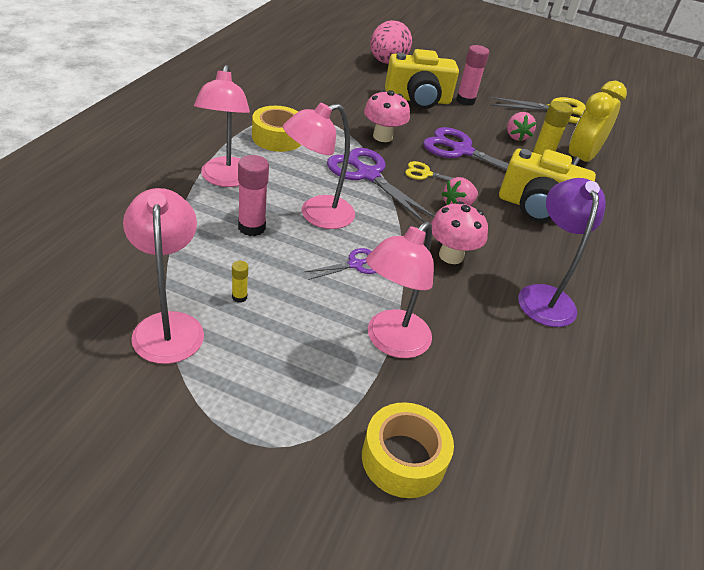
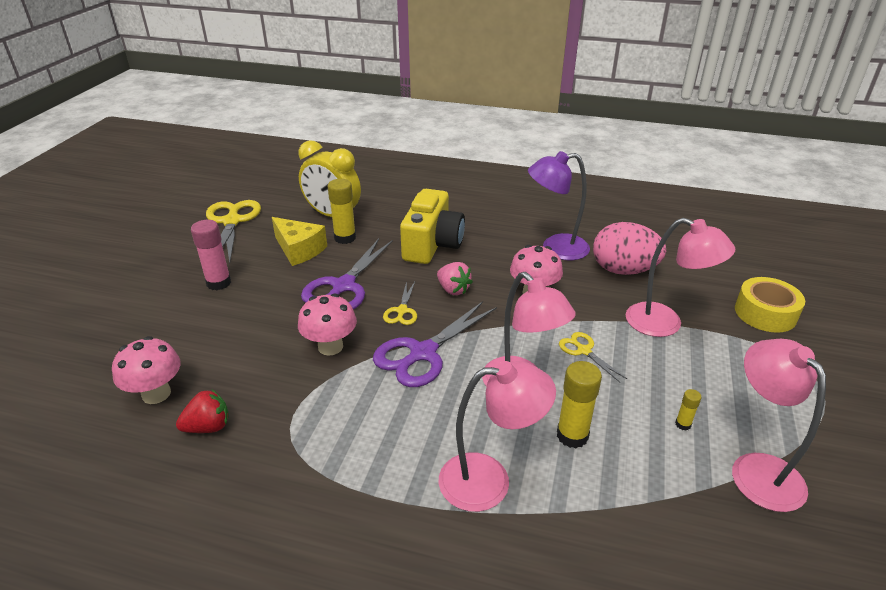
camera: 90 degrees left, 5 degrees down
(168, 325) = (757, 469): pink lamp -> pink lamp turned 90 degrees clockwise
(251, 227) = (572, 435): pink glue stick -> yellow glue stick
(277, 137) = (364, 445): yellow tape -> none
(312, 90) = (208, 427): none -> red strawberry
(346, 77) = (156, 394): none -> pink mushroom
(355, 265) = (584, 350): purple scissors -> yellow scissors
(387, 62) = (100, 355): pink egg -> pink egg (623, 270)
(418, 100) = (222, 321): yellow camera -> none
(516, 136) = (299, 250): pink strawberry -> yellow cheese

